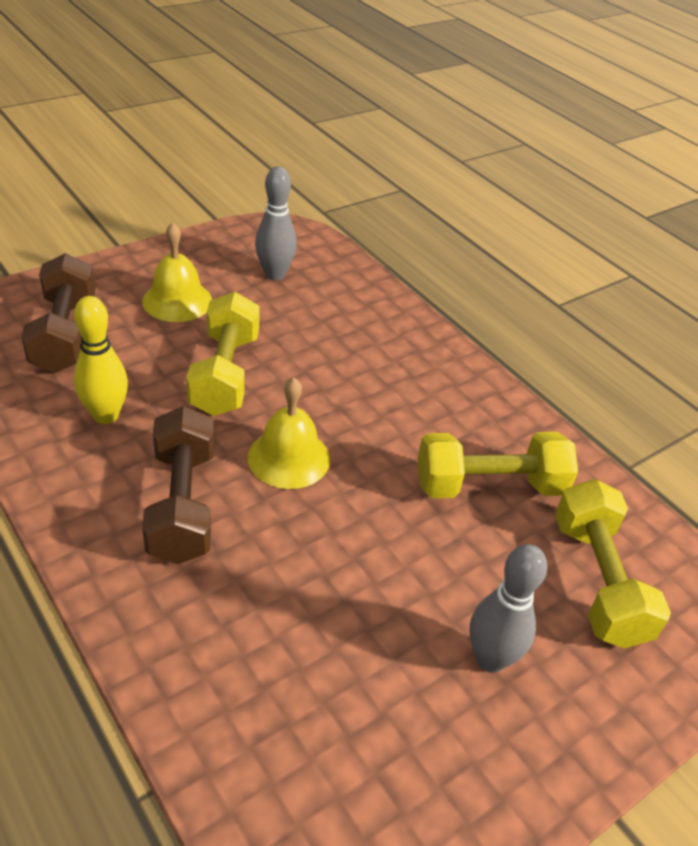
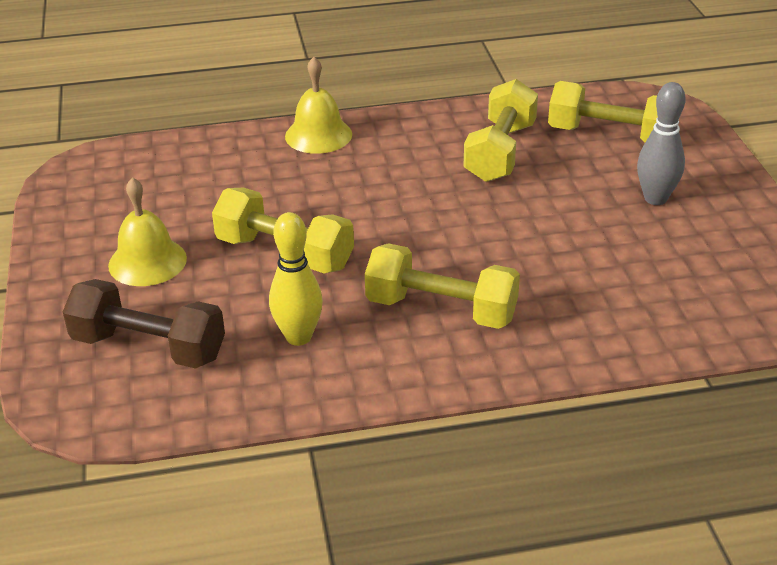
camera: 60 degrees left, 5 degrees down
(182, 504) = (441, 310): brown dumbbell -> yellow dumbbell
(274, 274) = (150, 192): grey bowling pin -> none
(289, 458) = (416, 241): yellow bell -> yellow bell (318, 135)

